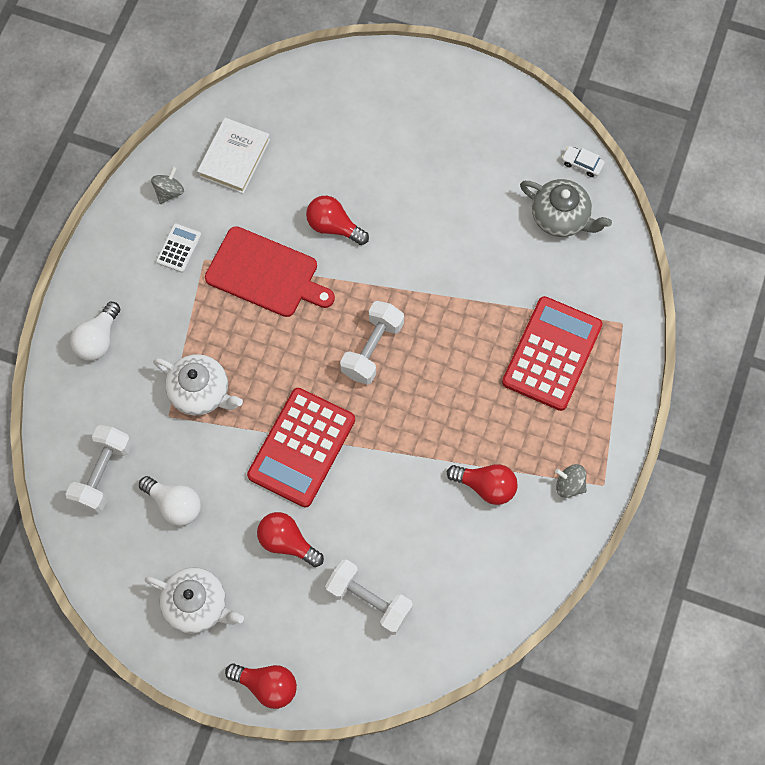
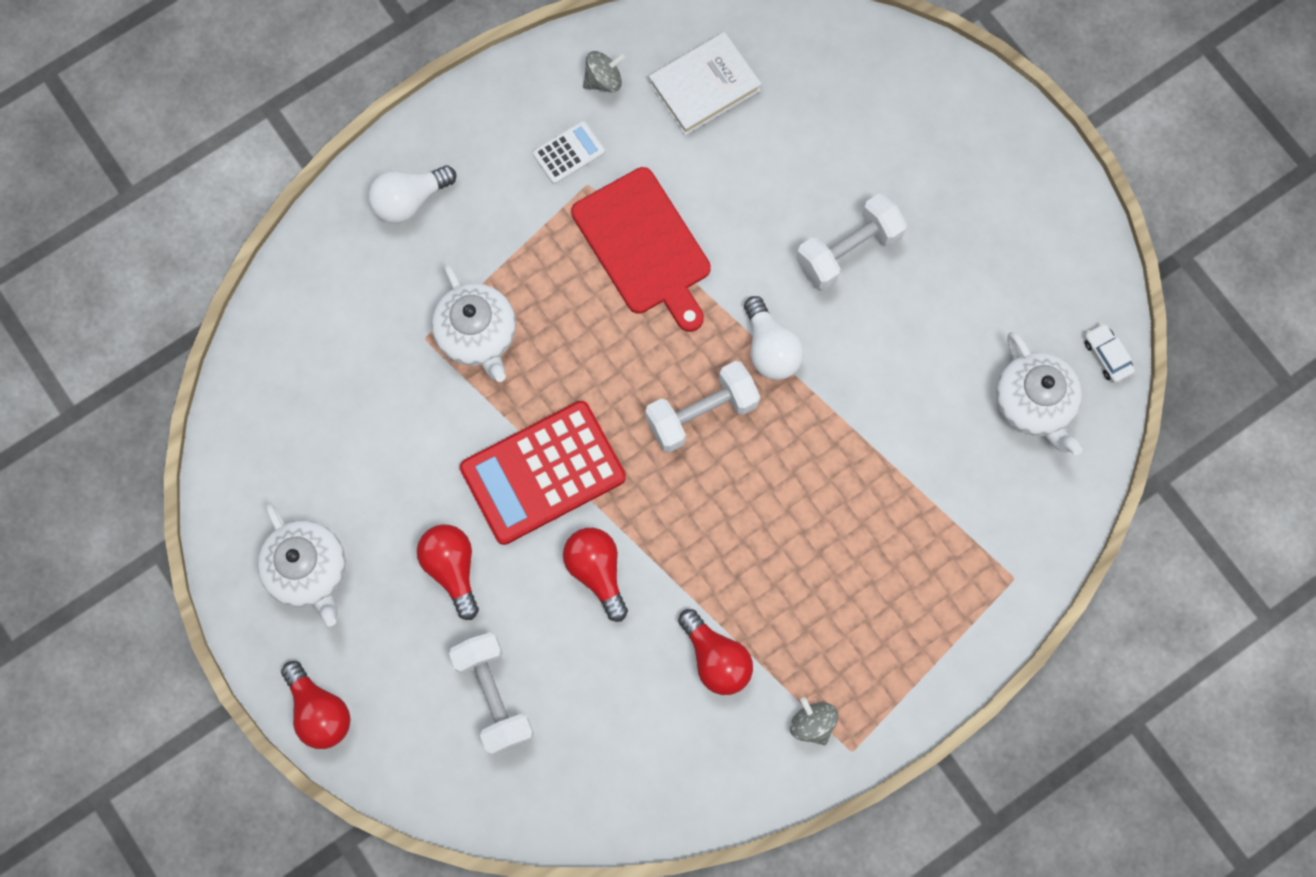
camera: 35 degrees right, 5 degrees up
(103, 474) = (310, 356): white dumbbell -> white dumbbell (848, 251)
(175, 504) = (362, 443): white light bulb -> white light bulb (770, 349)
(334, 226) = (760, 241): red light bulb -> red light bulb (597, 571)
(552, 354) = (904, 558): red calculator -> none
(561, 217) = (1034, 404): grey teapot -> white teapot

